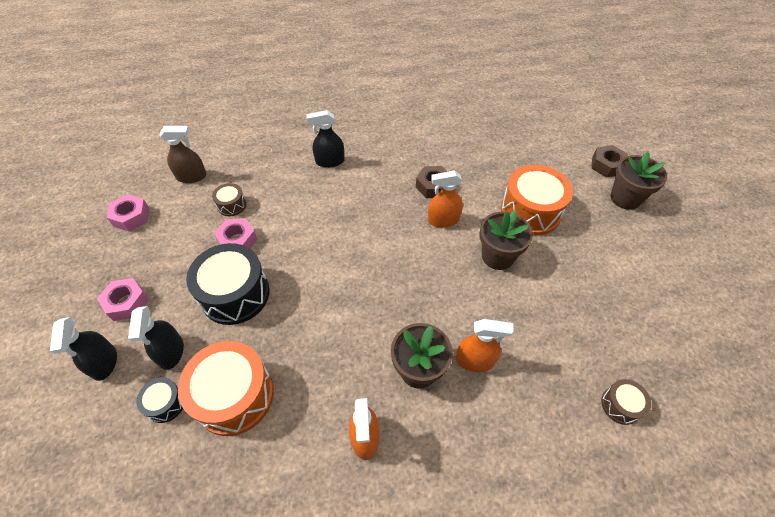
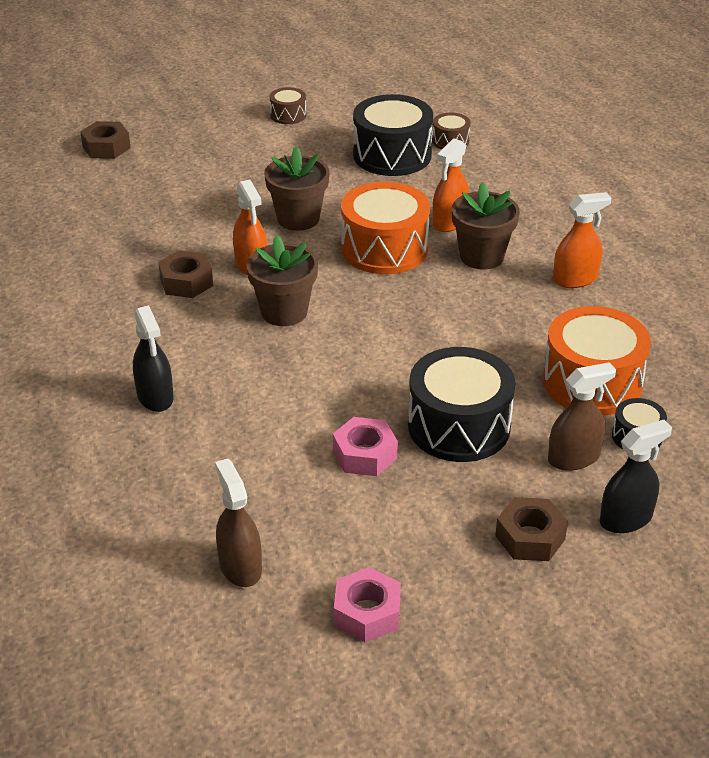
camera: 105 degrees left, 15 degrees down
(127, 303) = (530, 537): pink nut -> brown nut
(171, 352) = (574, 458): black spray bottle -> brown spray bottle
(231, 205) = (294, 486): brown drum -> brown drum (288, 115)
(475, 360) = (449, 222): orange spray bottle -> orange spray bottle turned 135 degrees counterclockwise
(530, 211) = (212, 199): orange drum -> orange drum (384, 248)
(593, 345) = (392, 155): none -> black drum
(625, 198) = (166, 135): brown flower pot -> brown flower pot (284, 312)

